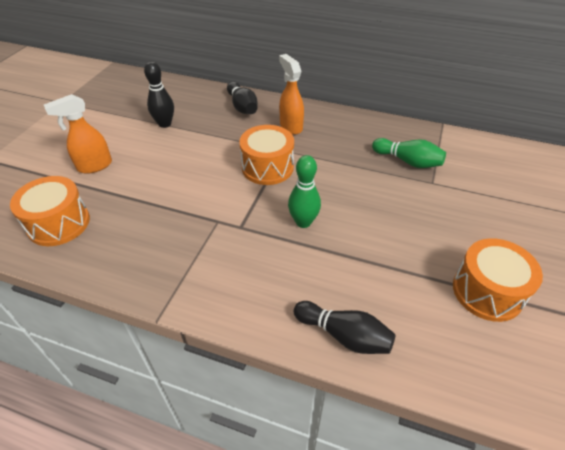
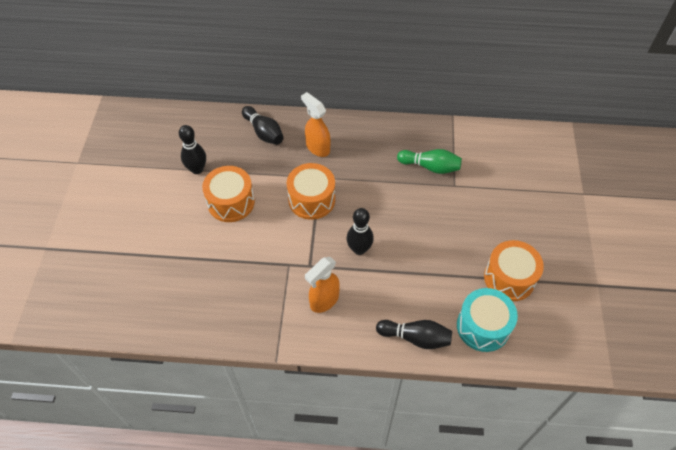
camera: 15 degrees left, 10 degrees up
(59, 223) = (154, 298): orange drum -> orange drum (231, 202)
(94, 166) = (154, 233): orange spray bottle -> orange spray bottle (324, 301)
(303, 222) = (359, 249): green bowling pin -> black bowling pin
(441, 343) = (483, 326): none -> turquoise drum

